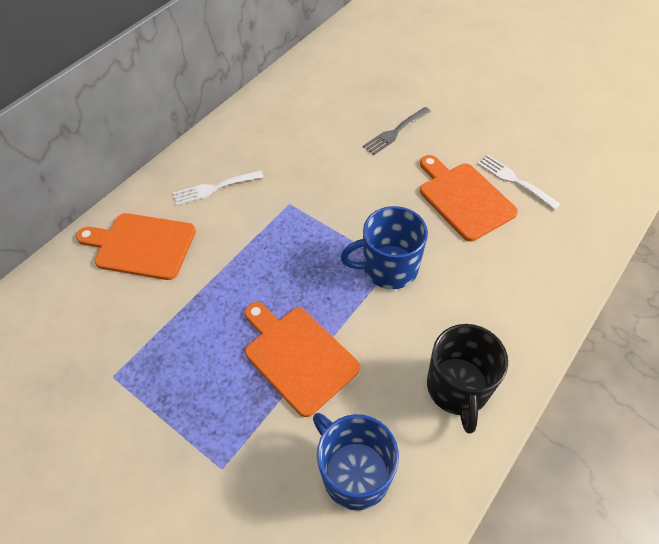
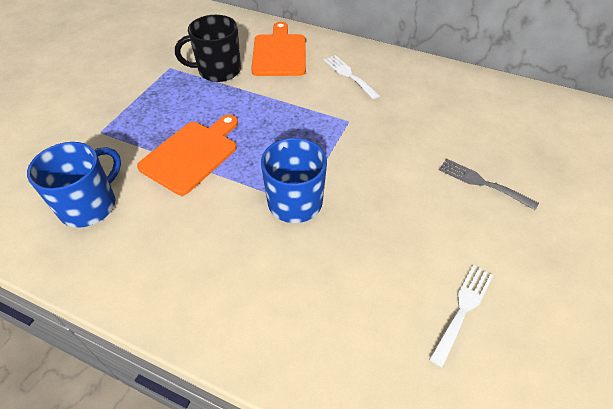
camera: 75 degrees right, 5 degrees down
(458, 388) = (165, 270): black mug -> black mug (218, 70)
(463, 198) = (409, 256): orange cutting board -> none

